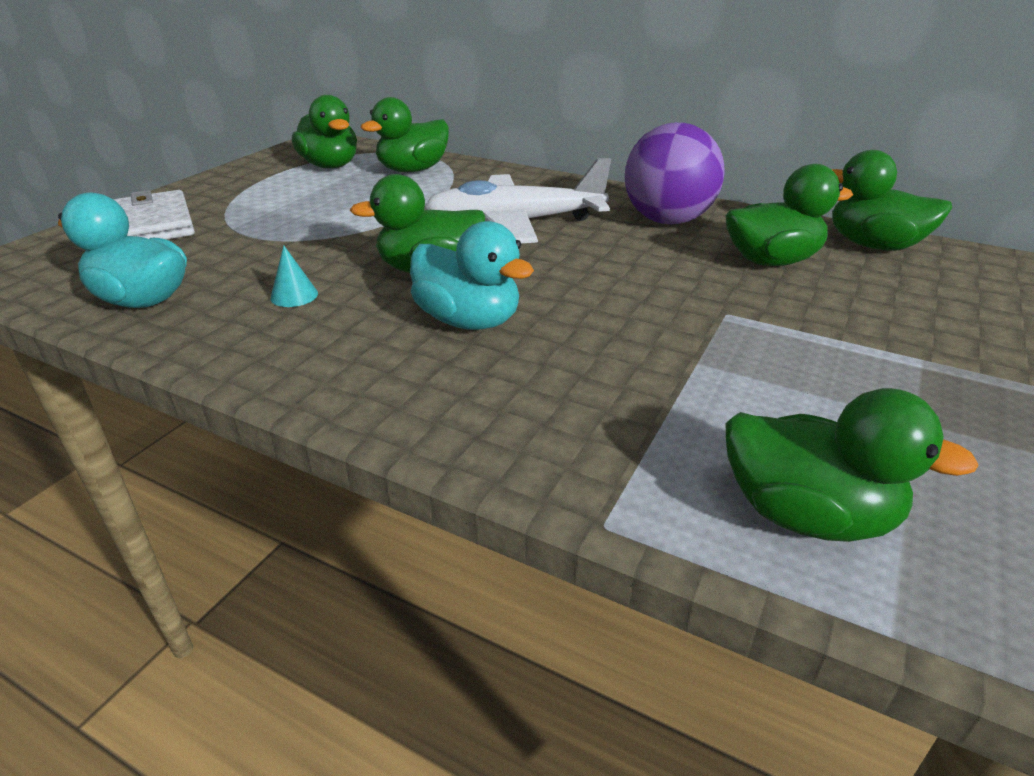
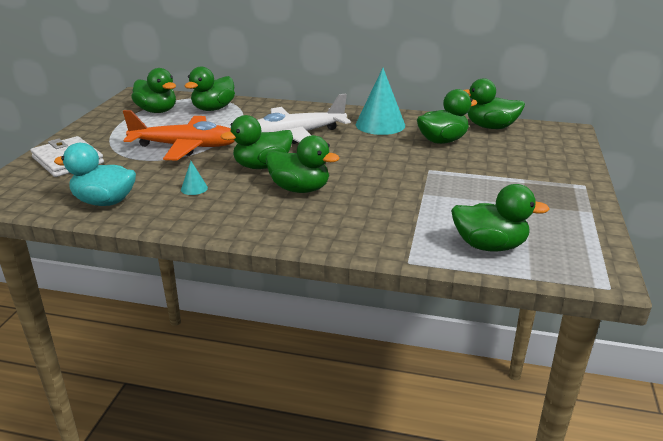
camera: 15 degrees left, 5 degrees down
(331, 224) = (185, 147): none -> orange plane
(468, 321) = (300, 189): turquoise duck -> green duck
(667, 220) = (380, 125): purple ball -> turquoise cone

